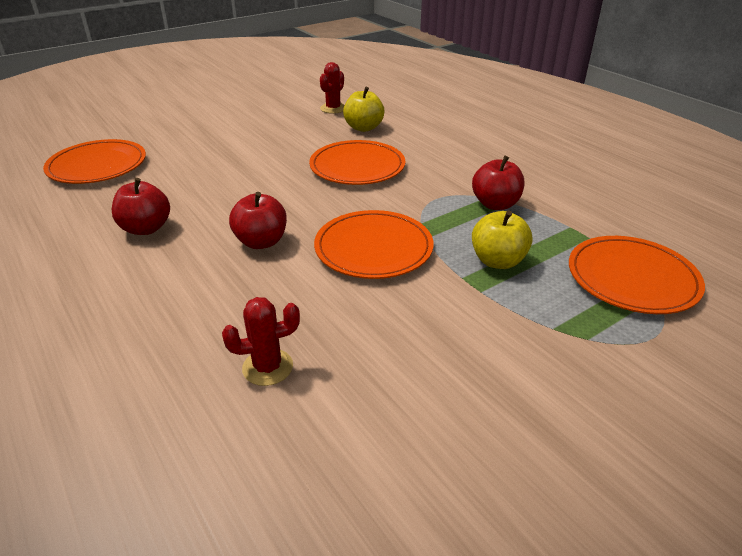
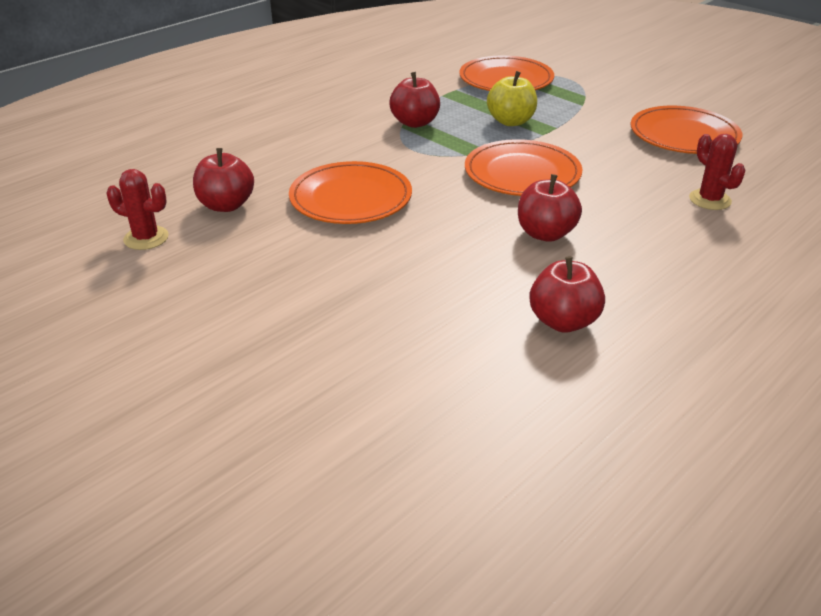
camera: 100 degrees left, 0 degrees up
(97, 166) = (404, 442): orange plate -> orange plate (684, 135)
(363, 128) = (226, 205): yellow apple -> red apple

